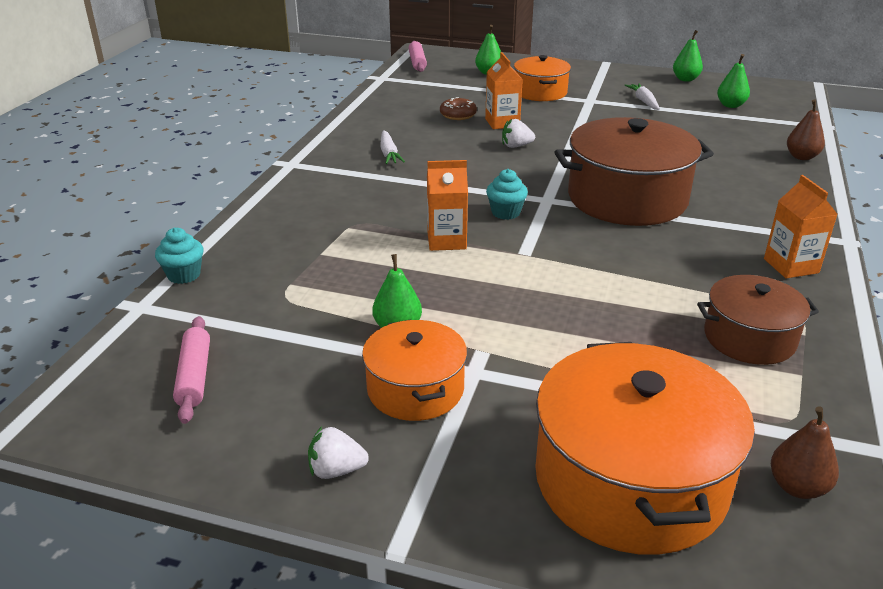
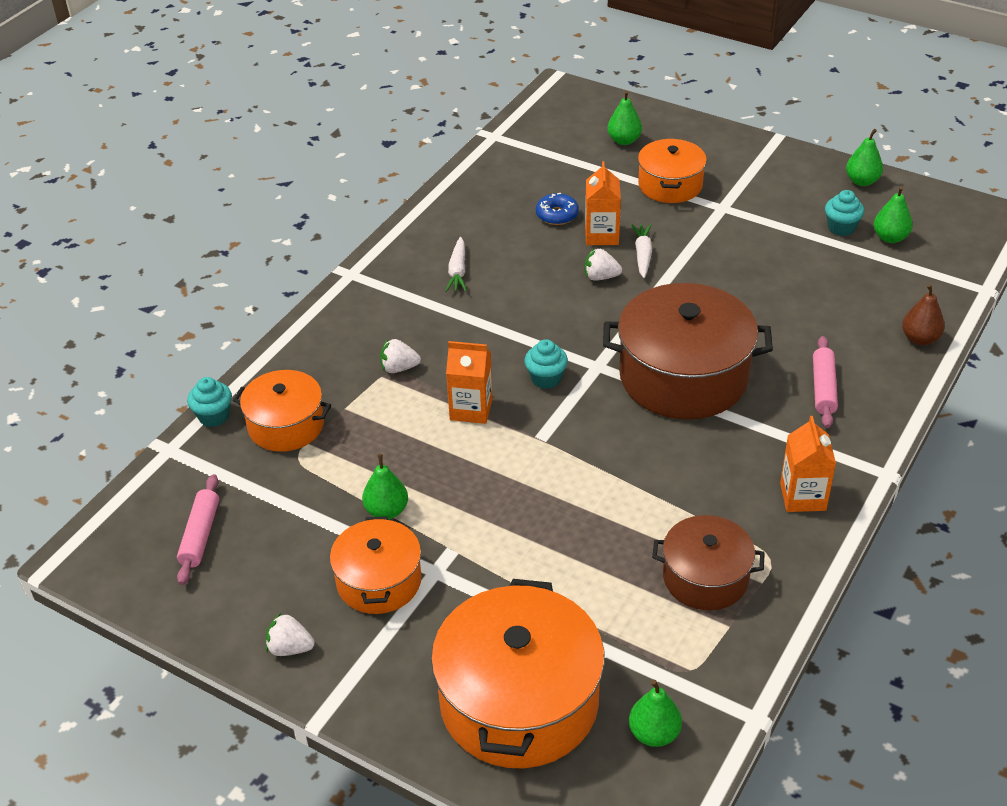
camera: 15 degrees right, 10 degrees up
(264, 273) = (286, 425): none -> orange pot
(363, 220) = (399, 368): none -> white strawberry
(417, 62) = (546, 110): pink rolling pin -> pink rolling pin (823, 388)
(458, 115) = (557, 215): brown donut -> blue donut
(643, 101) = (786, 217): white carrot -> white carrot (642, 255)
(689, 103) = (841, 228): none -> turquoise cupcake
(797, 487) = (654, 733): brown pear -> green pear

